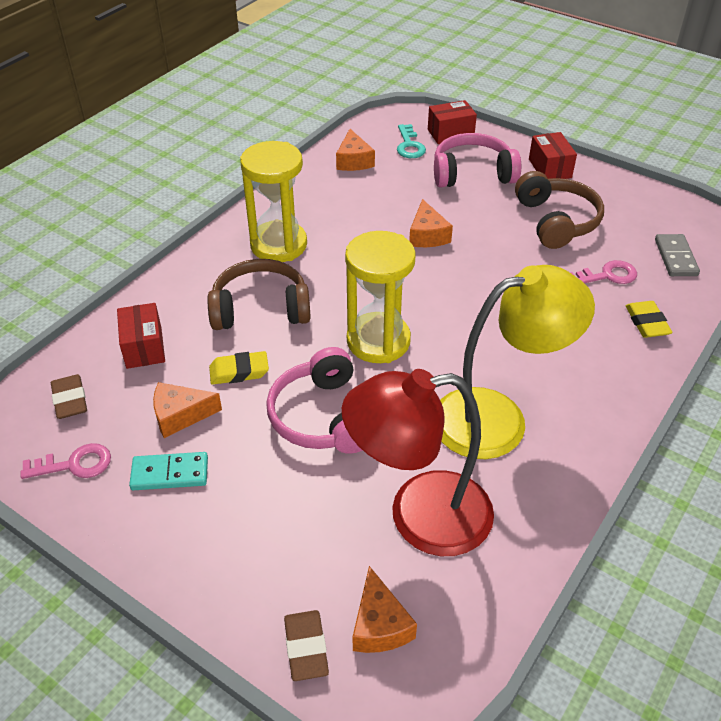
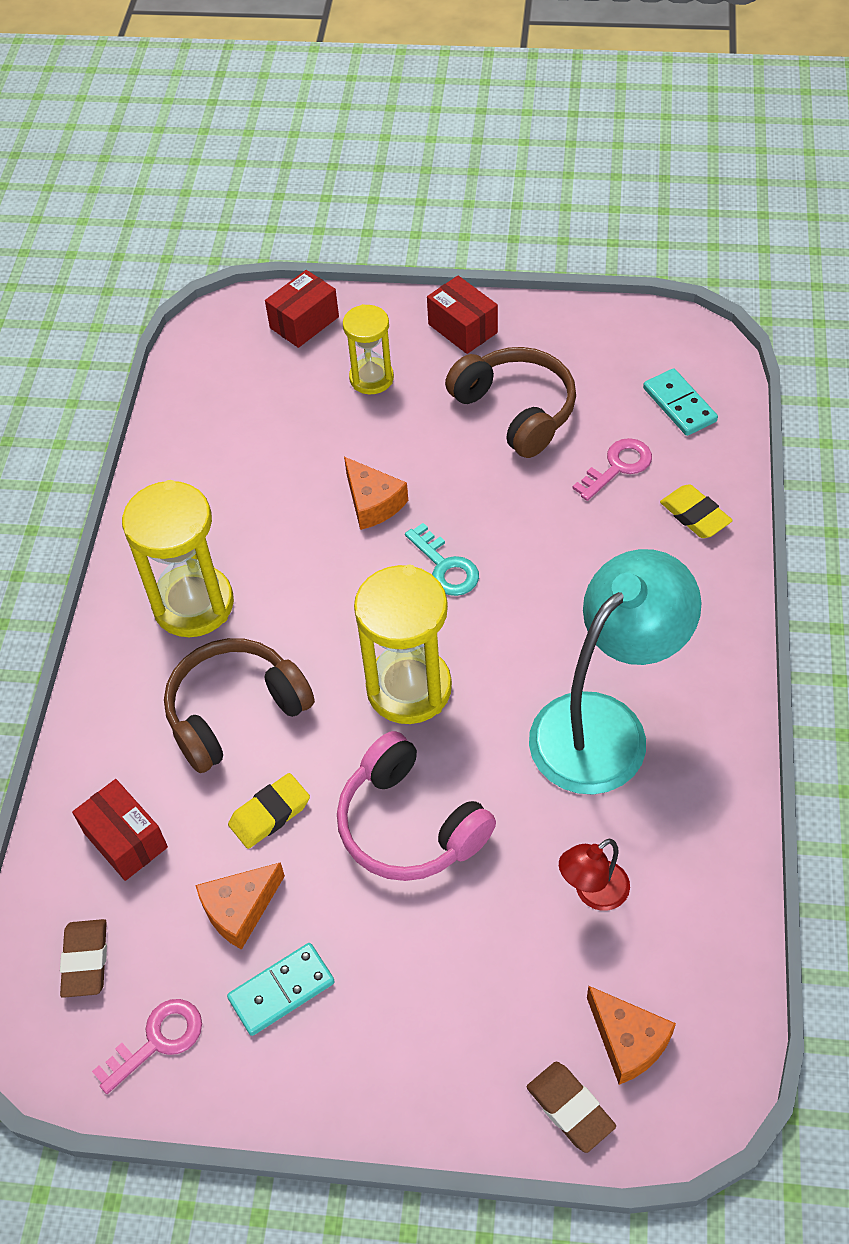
camera: 25 degrees left, 10 degrees up
(70, 400) = (85, 960): brown eraser -> brown eraser turned 45 degrees clockwise
(354, 161) = (204, 423): orange cheese -> none
(409, 145) = (262, 366): turquoise key -> turquoise key (446, 567)
(419, 516) = (593, 893): red lamp -> red lamp, size x0.44
(472, 173) = (371, 378): pink headphones -> yellow hourglass
(498, 418) = (604, 725): yellow lamp -> turquoise lamp
(675, 257) = (679, 405): grey domino -> turquoise domino

